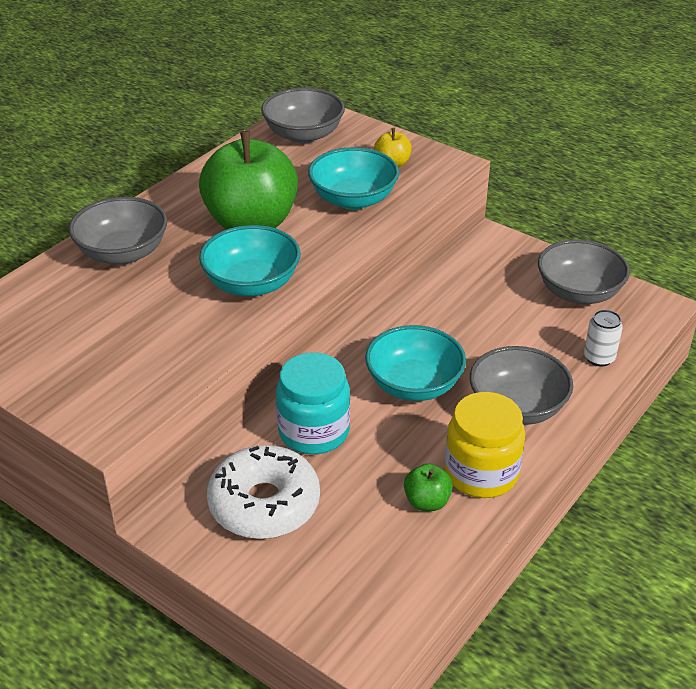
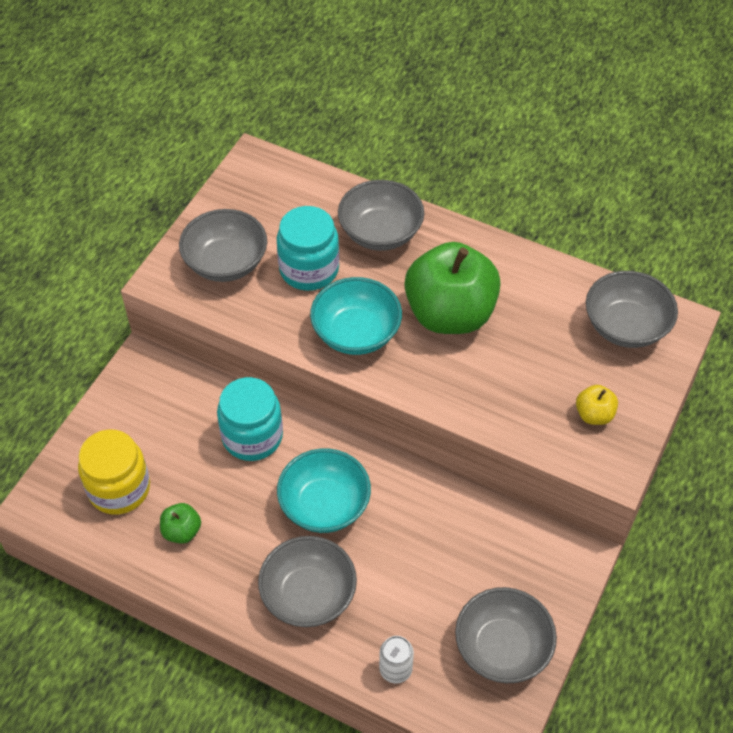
camera: 80 degrees right, 15 degrees up
(106, 371) = (226, 263): none -> grey bowl
(149, 307) = (309, 269): none -> turquoise jar
(264, 504) = (168, 417): white donut -> none
(353, 199) = (514, 389): turquoise bowl -> none
(481, 473) = (219, 570): yellow jar -> yellow jar (119, 488)

